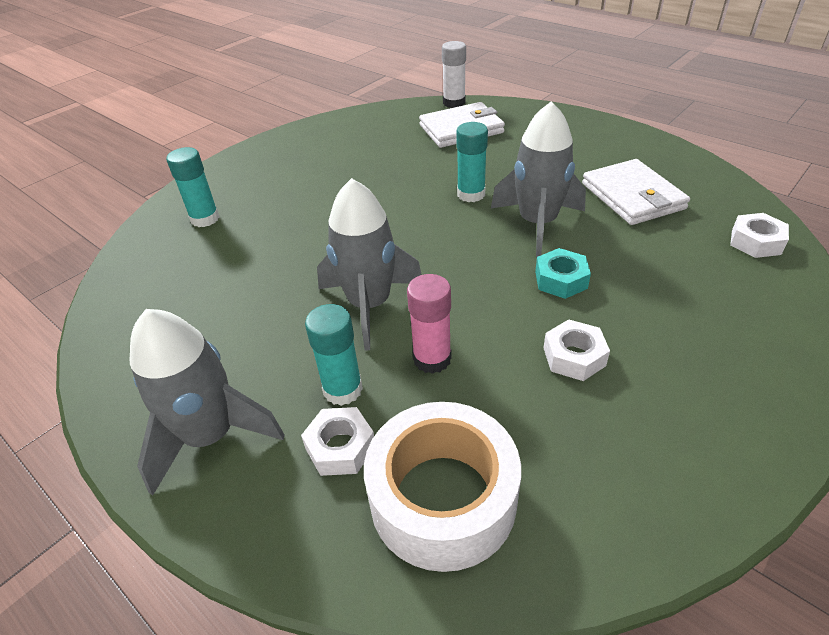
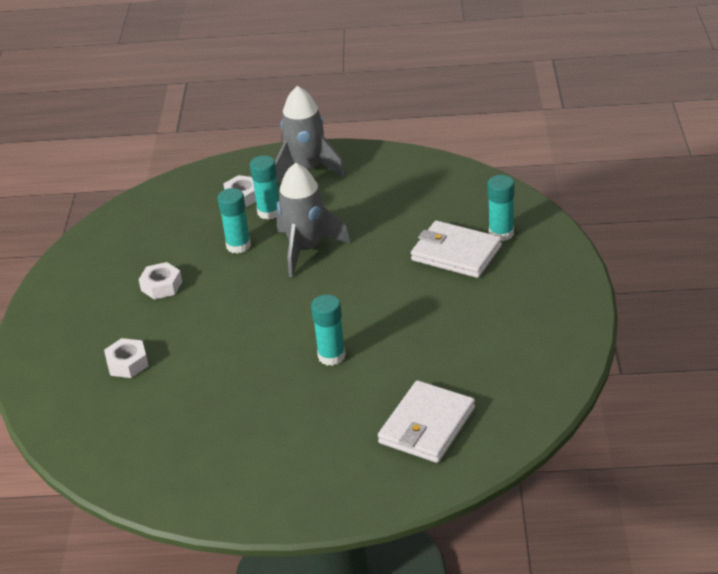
camera: 140 degrees right, 5 degrees down
(432, 359) = (238, 246): pink glue stick -> turquoise glue stick
(443, 498) = (179, 207): white tape -> none
(454, 103) = (484, 462): white glue stick -> none
(537, 224) = (253, 357): grey rocket -> none
(561, 280) = (202, 324): turquoise nut -> none
(632, 196) = (197, 425): white wallet -> white wallet (456, 253)
(755, 242) = (79, 427): white nut -> white nut (127, 363)

